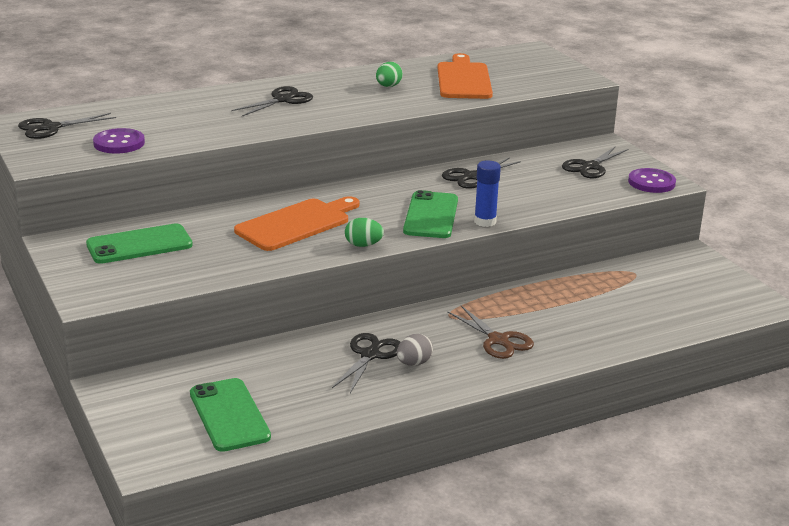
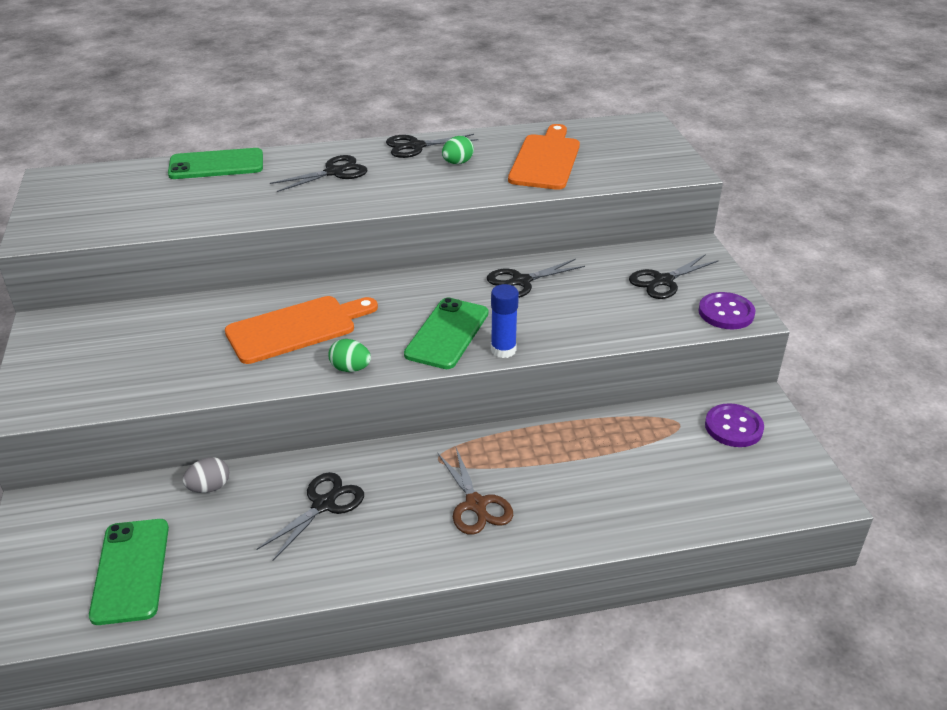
camera: 15 degrees right, 10 degrees up
(51, 128) = (79, 190): black scissors -> black scissors (416, 146)
(119, 143) = (131, 217): purple button -> purple button (733, 427)
(139, 245) = (120, 338): green phone -> green phone (216, 165)
(414, 363) = (365, 525): grey egg -> grey egg (209, 487)

